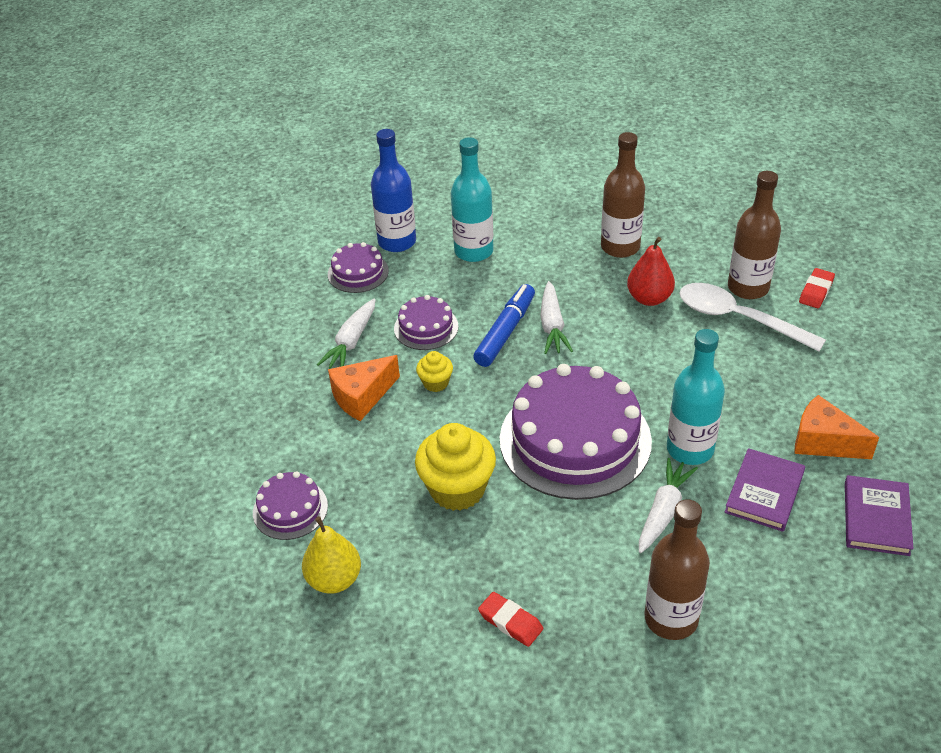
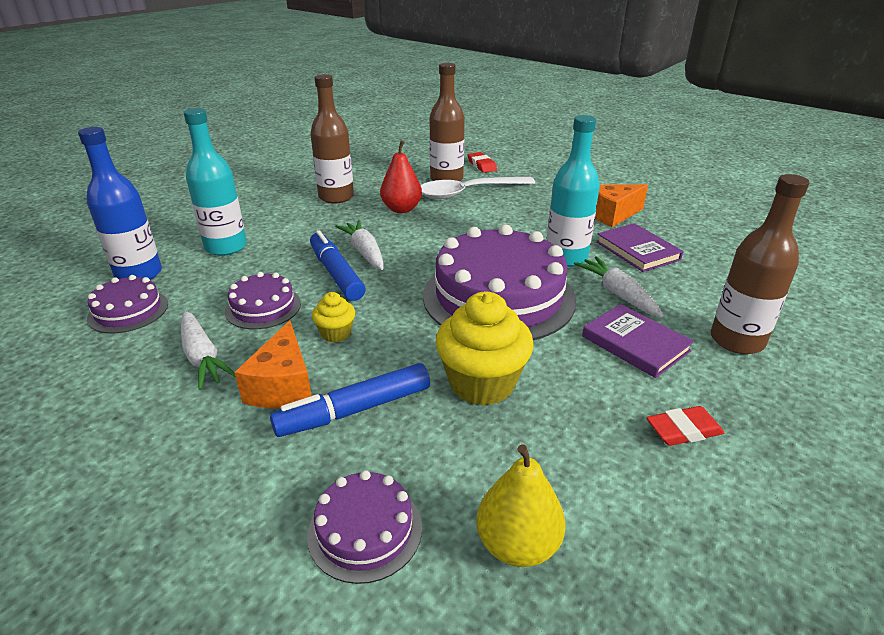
camera: 55 degrees left, 10 degrees down
(372, 444) = (355, 410): none -> blue marker
(552, 325) = (364, 252): white carrot -> white carrot turned 150 degrees counterclockwise
(876, 518) = (695, 228): purple book -> purple book (635, 344)

